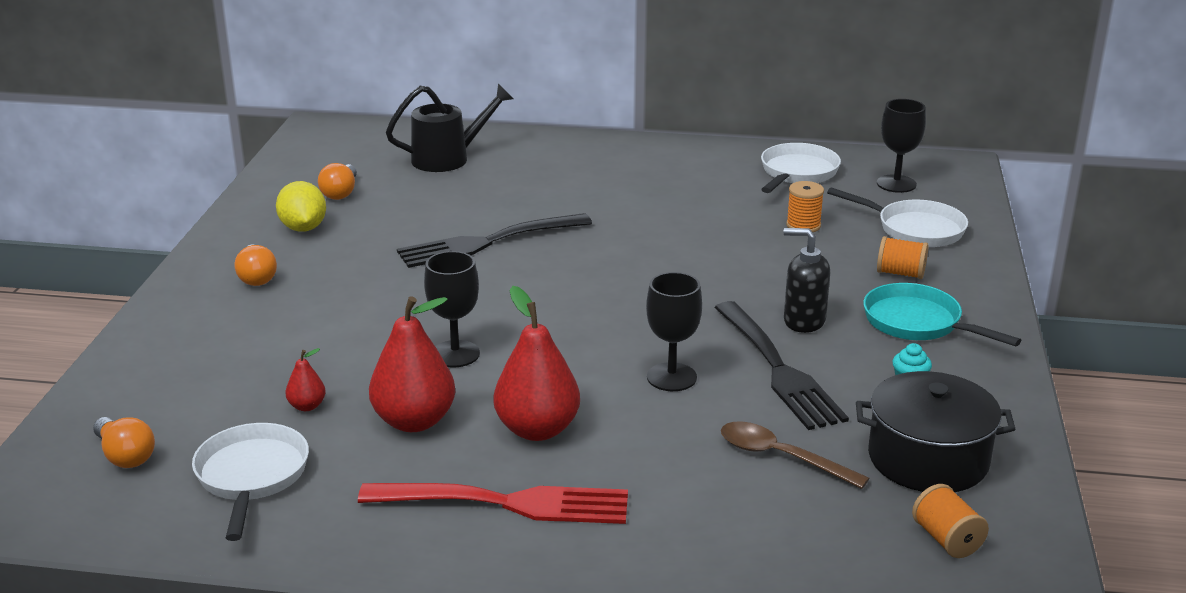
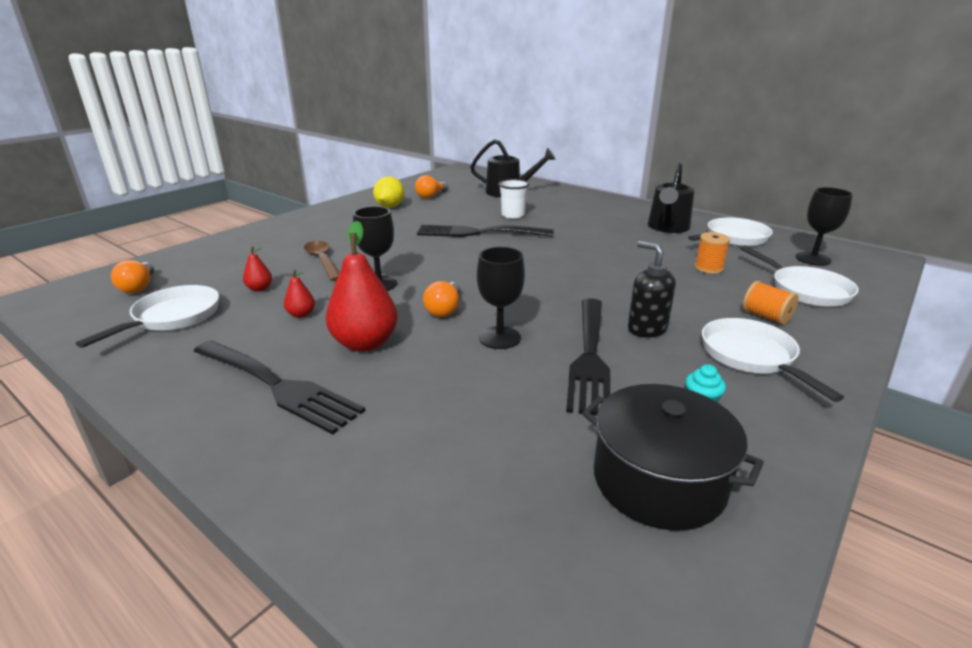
camera: 30 degrees right, 0 degrees up
(257, 277) = (334, 222): orange light bulb -> orange light bulb (444, 309)
(414, 421) = (301, 314): red pear -> red pear, size x0.47
(500, 201) = (513, 215): none -> white cup
(506, 503) = (277, 386): red fork -> black fork
(712, 175) = (667, 228): none -> black watering can
(781, 457) = (518, 426): brown spoon -> brown spoon (322, 261)
(917, 323) = (751, 356): turquoise pan -> white pan
(946, 539) = (602, 581): orange spool -> none

